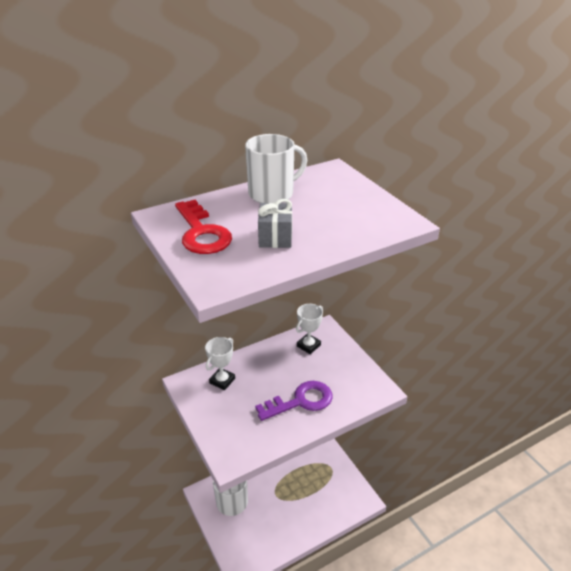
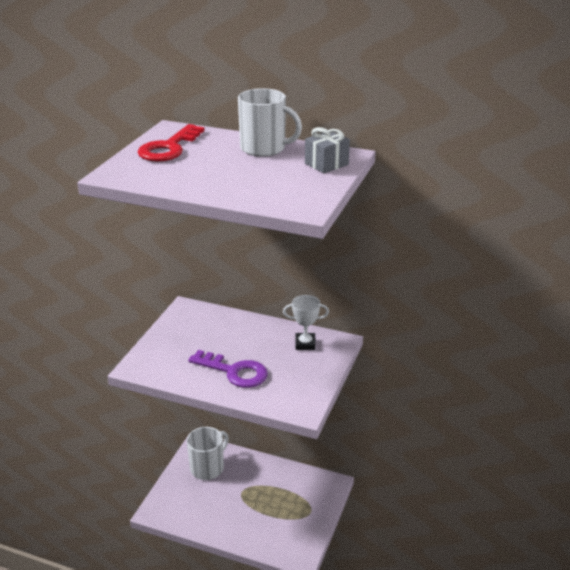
camera: 50 degrees right, 5 degrees down
(222, 381) = (208, 322): white trophy -> none
(275, 237) = (201, 171): grey gift -> grey gift (326, 164)

